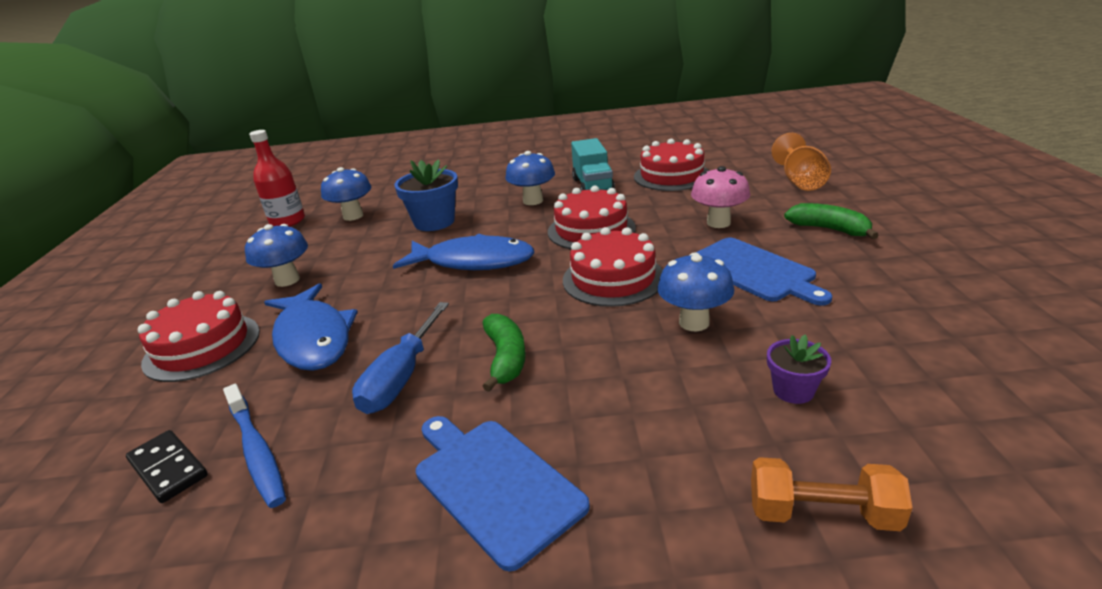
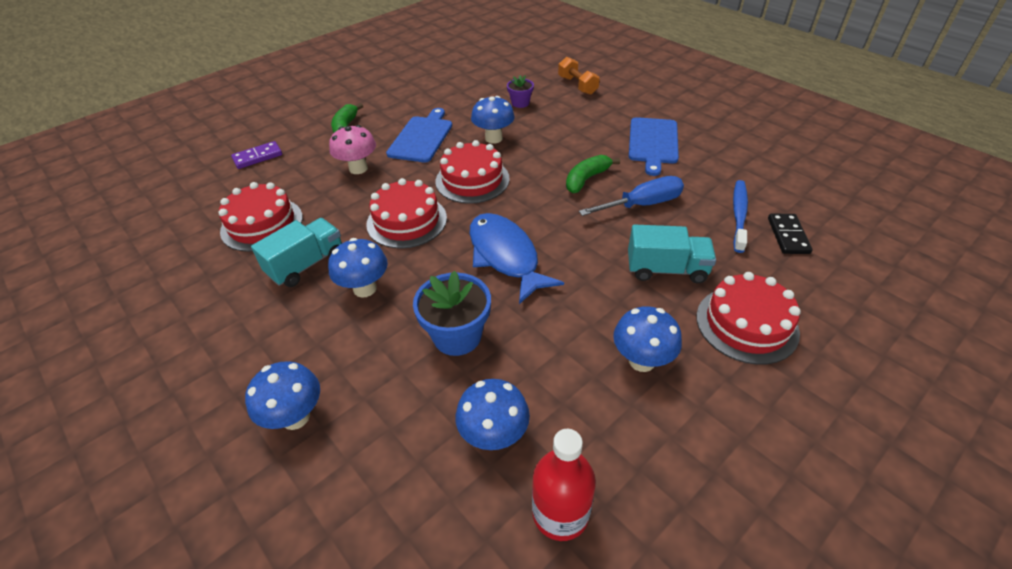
camera: 130 degrees left, 15 degrees up
(313, 338) = (666, 269): blue fish -> turquoise truck
(465, 172) = (295, 417): none -> blue mushroom
(800, 181) = (258, 157): orange goblet -> purple domino

